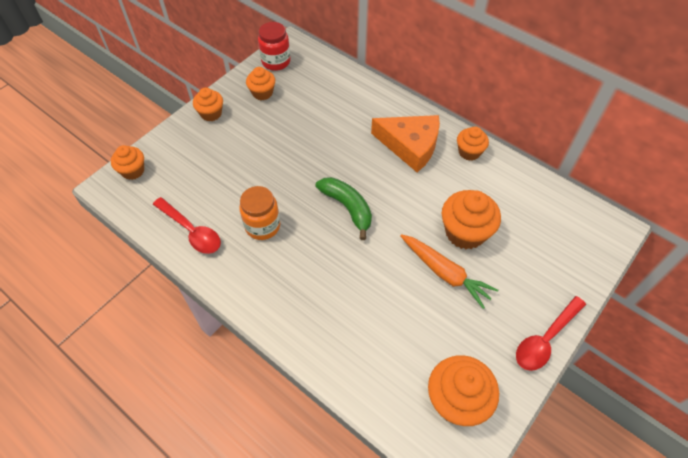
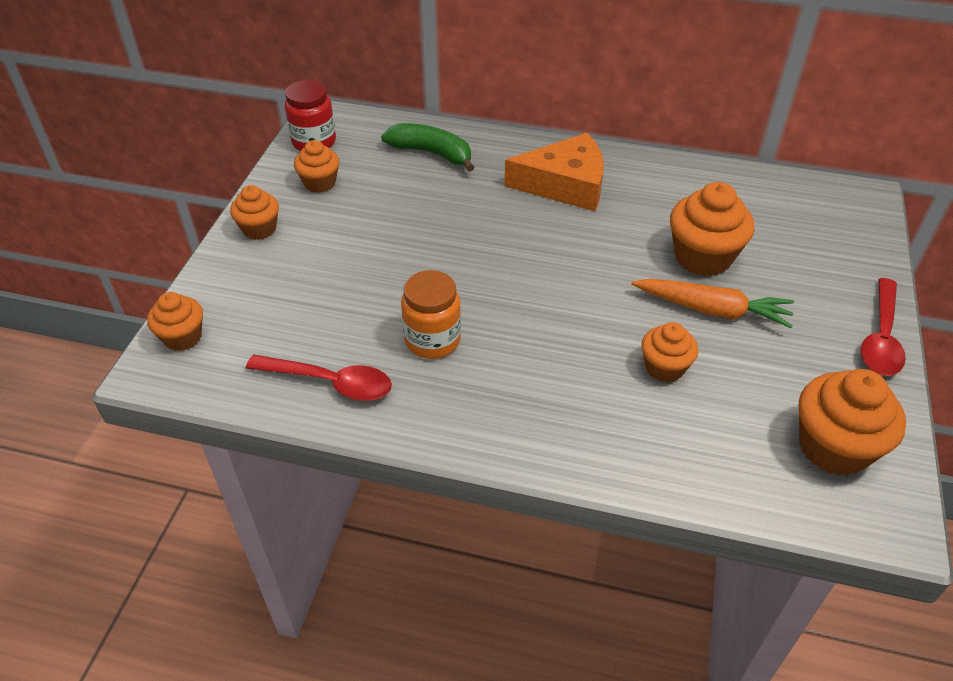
camera: 25 degrees left, 10 degrees down
(347, 208) = (534, 279): green banana -> green banana (431, 153)
(469, 152) = (642, 170): orange cupcake -> orange cupcake (664, 367)

